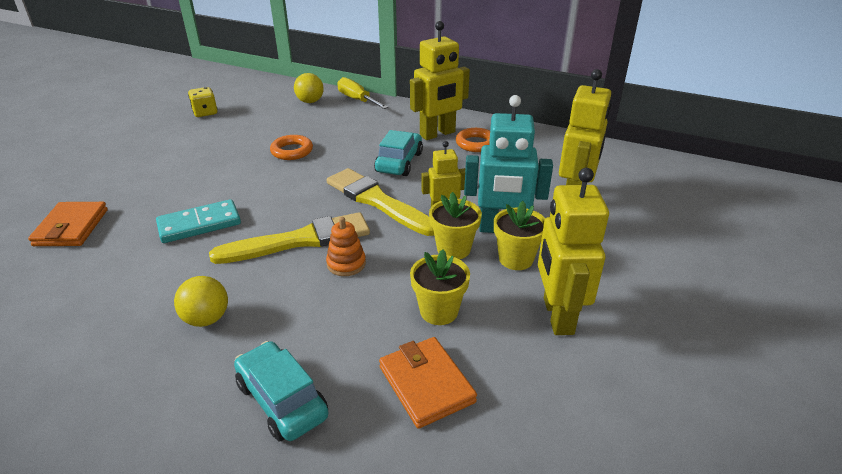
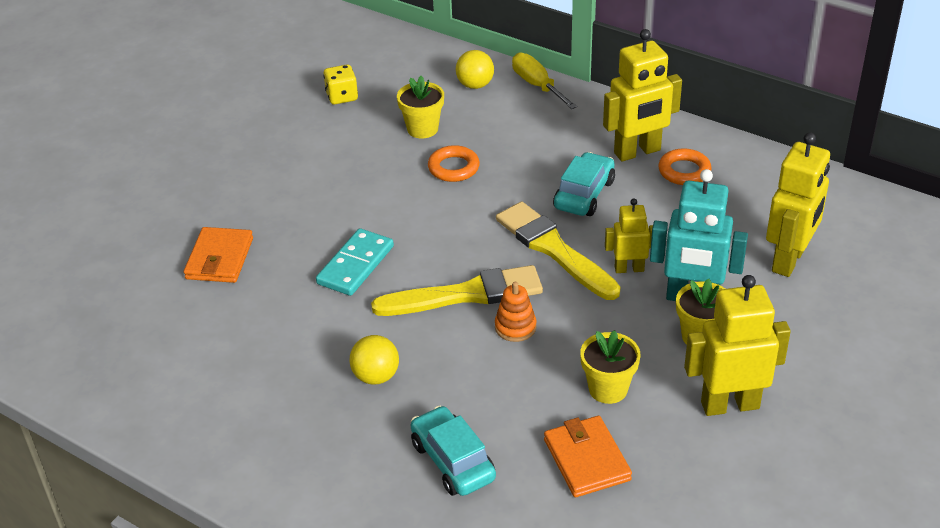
camera: 10 degrees right, 5 degrees up
(199, 224) = (355, 265): turquoise domino -> turquoise domino turned 45 degrees counterclockwise
(453, 249) = (633, 319): yellow flower pot -> yellow flower pot (422, 129)
(557, 316) = (729, 404): yellow robot -> yellow robot turned 75 degrees clockwise

